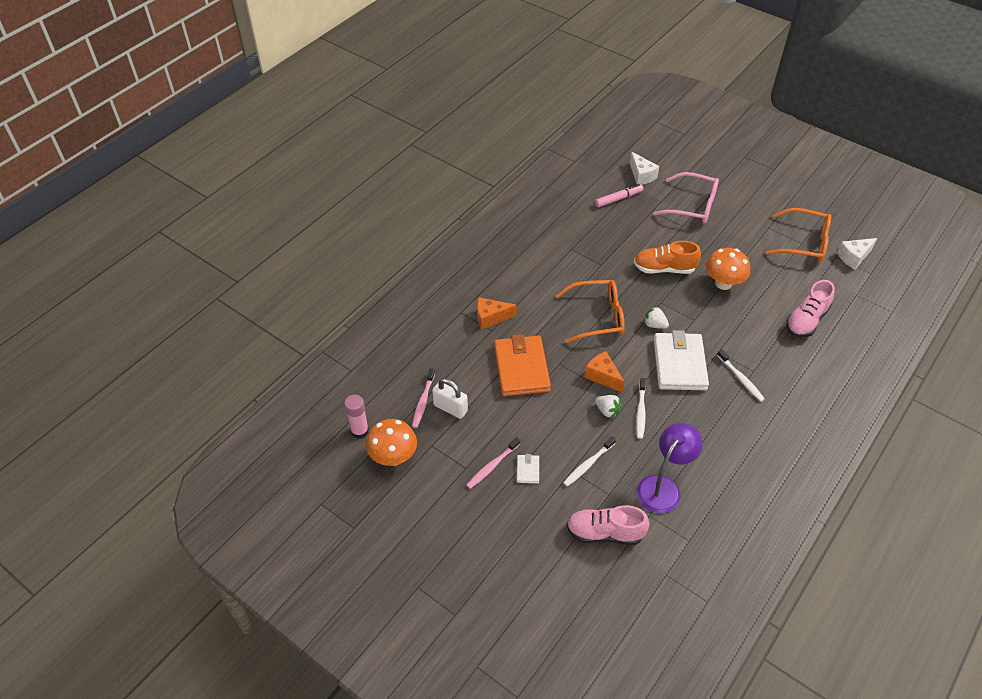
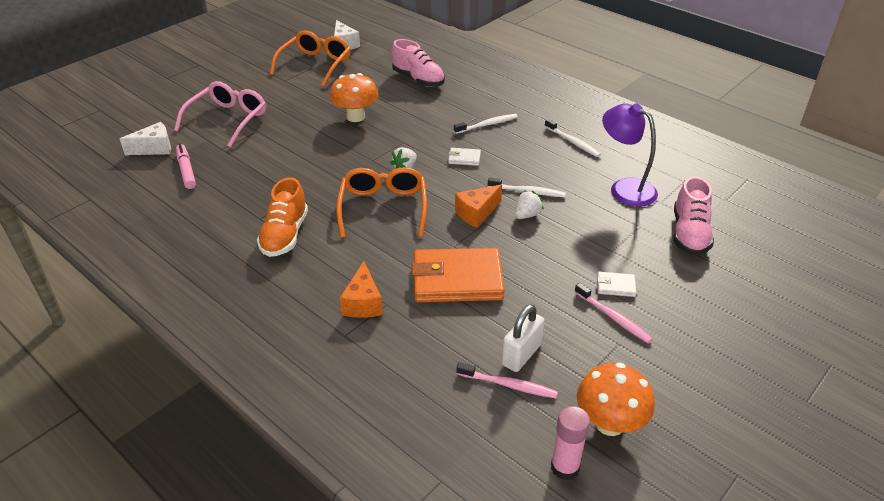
camera: 85 degrees left, 10 degrees down
(588, 464) = (602, 237): white toothbrush -> white toothbrush (573, 142)
(664, 269) = (321, 151): orange shoe -> orange shoe (285, 235)
(679, 364) = (464, 158): white wallet -> white wallet, size x0.42

